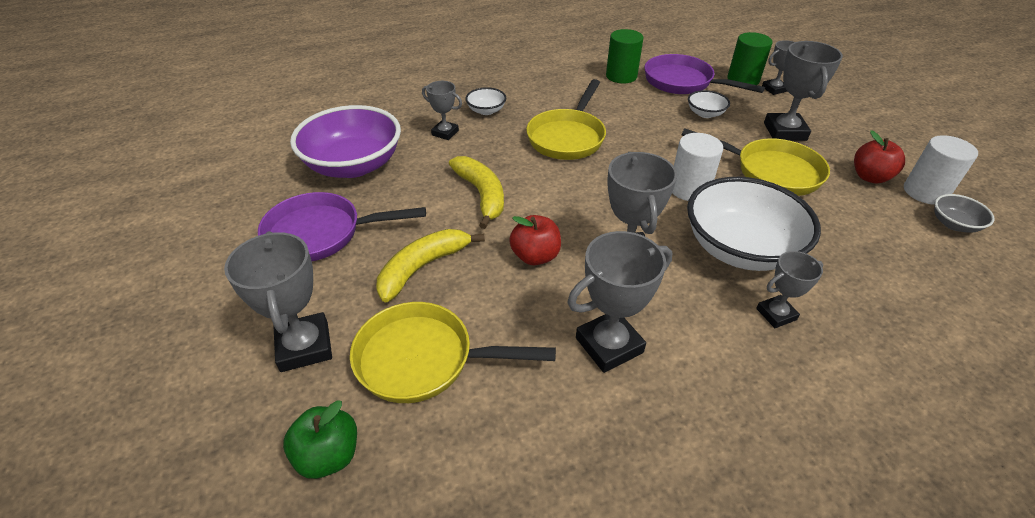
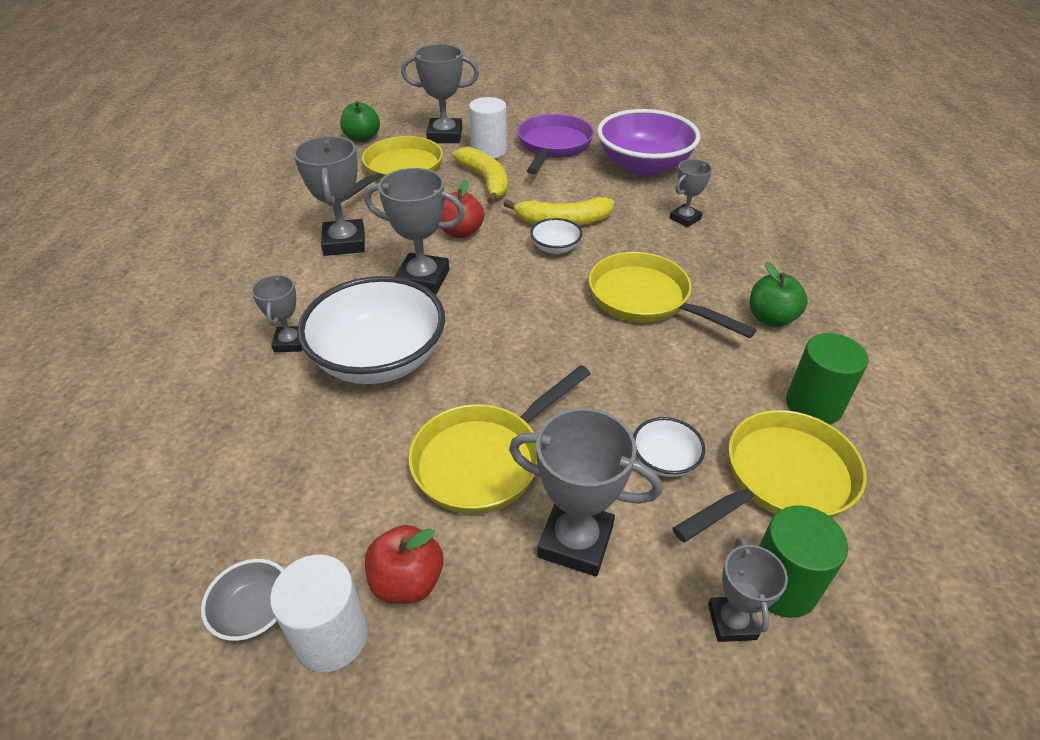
camera: 110 degrees right, 0 degrees up
(486, 110) = (728, 253): white bowl -> white bowl (555, 248)
(553, 91) = (771, 318): none -> green apple
(683, 82) = (781, 479): purple pan -> yellow pan
(689, 189) = (494, 362): white cylinder -> white cylinder (489, 150)

